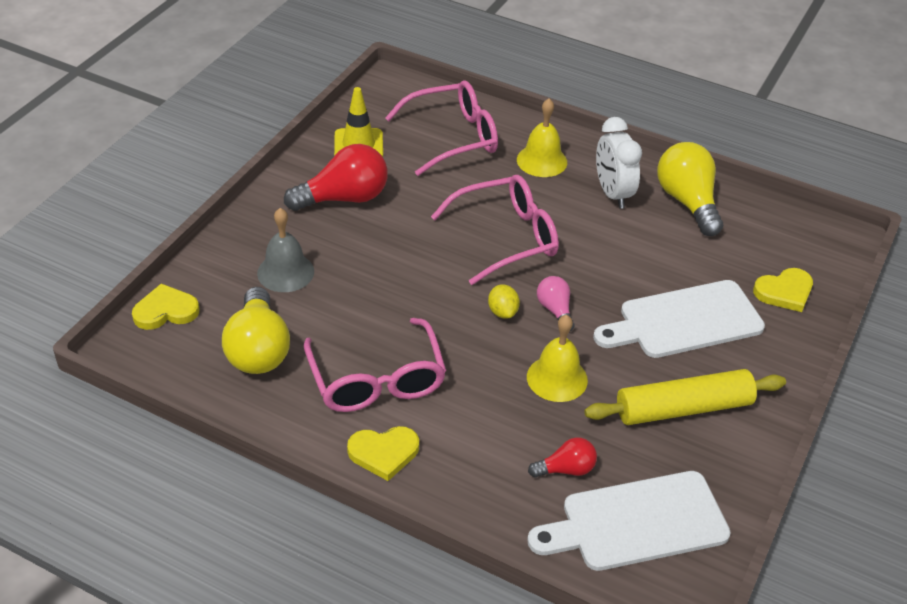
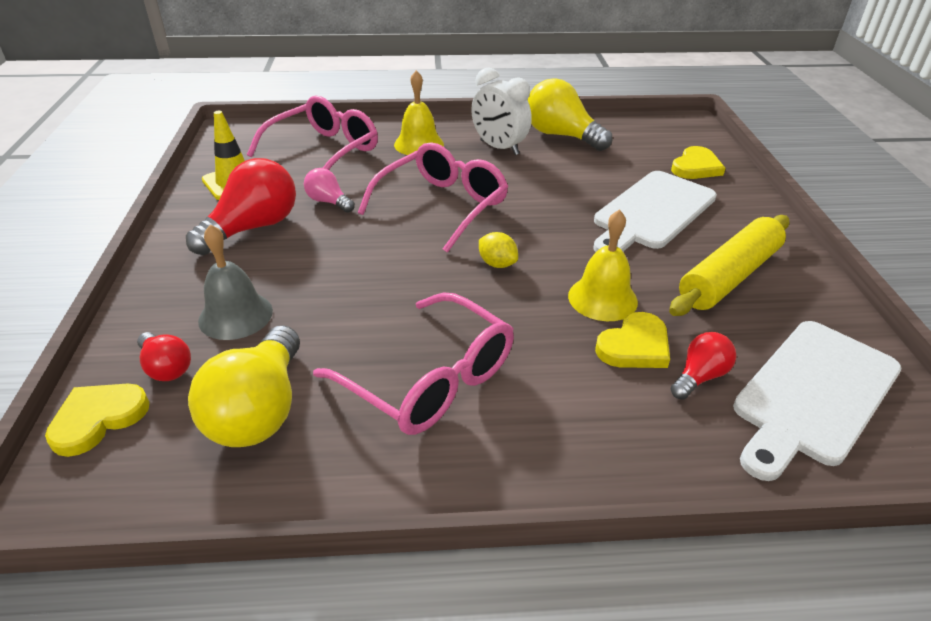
camera: 30 degrees left, 5 degrees down
(221, 293) = (166, 367): none -> red light bulb
(258, 349) = (259, 410): yellow light bulb -> yellow light bulb turned 45 degrees clockwise
(384, 453) = (507, 456): yellow heart -> yellow heart (634, 346)
(555, 310) = (542, 244): pink light bulb -> pink light bulb (328, 202)

